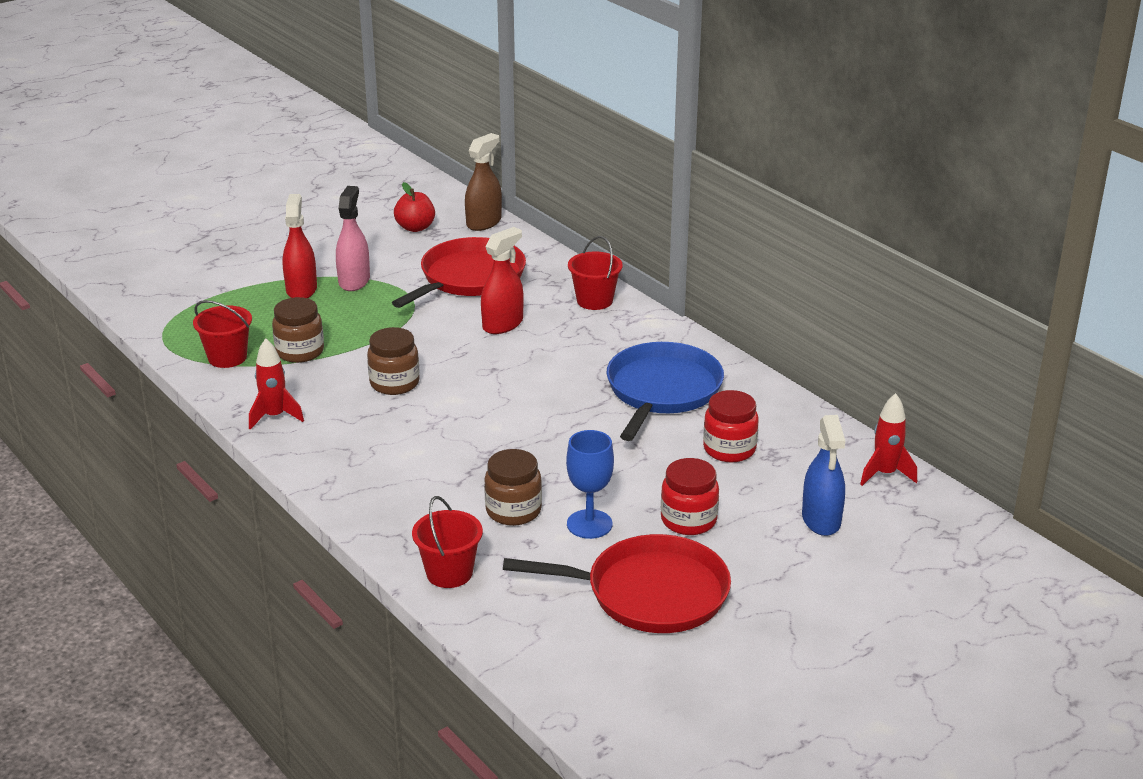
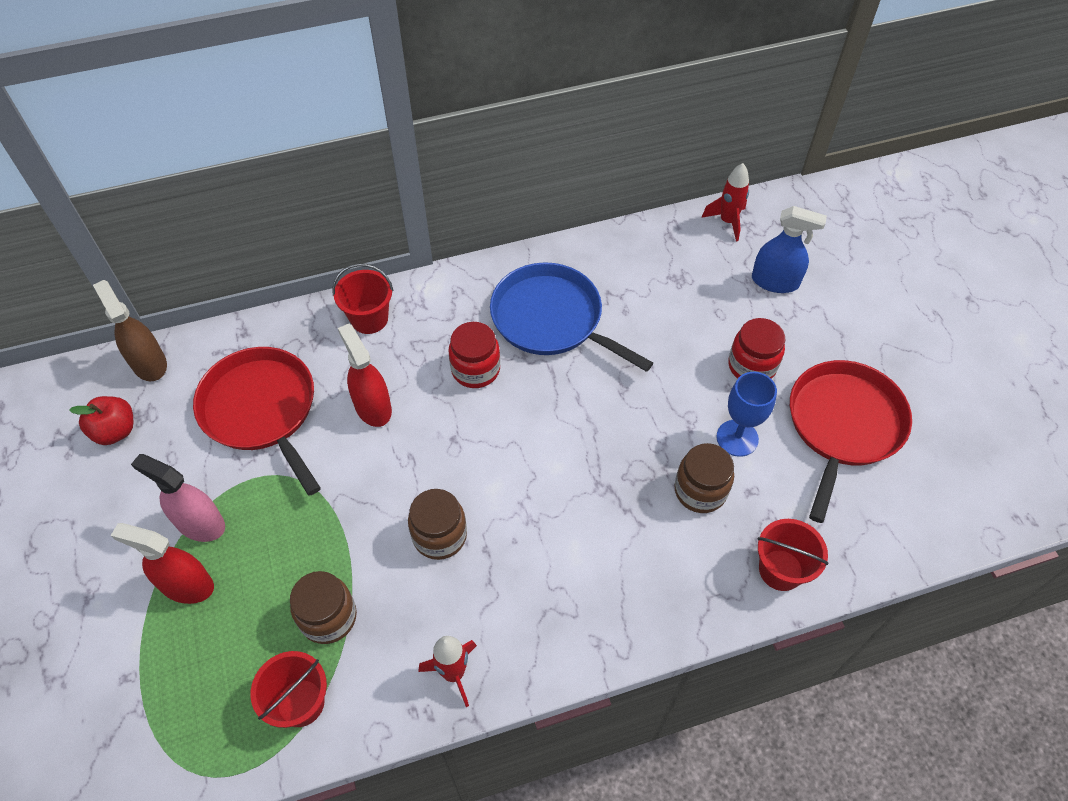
camera: 70 degrees left, 25 degrees up
(729, 449) = (660, 304): red jar -> red jar (475, 370)

